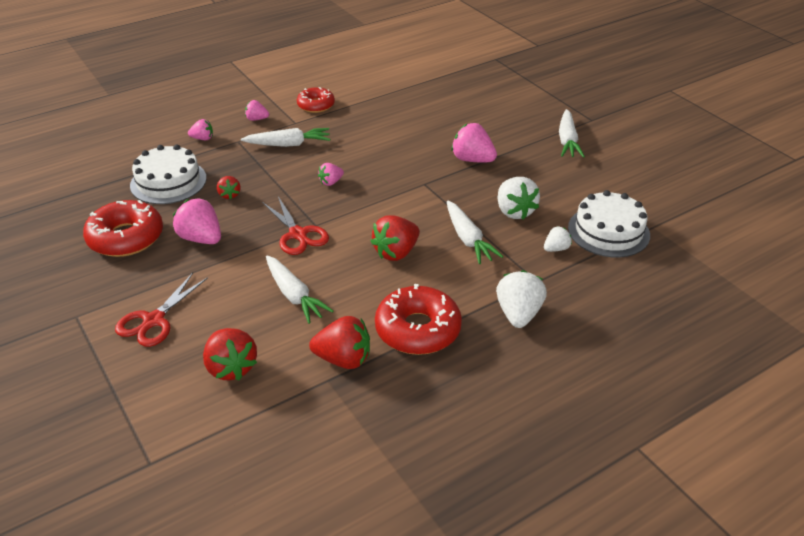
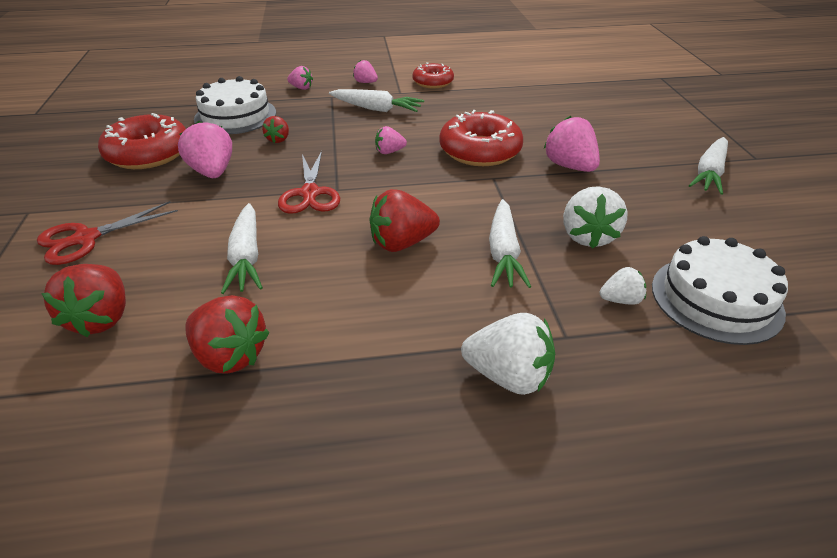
camera: 25 degrees right, 0 degrees up
(418, 329) = (353, 349): red donut -> red donut (480, 151)
(518, 314) = (508, 376): white strawberry -> white strawberry turned 75 degrees clockwise

